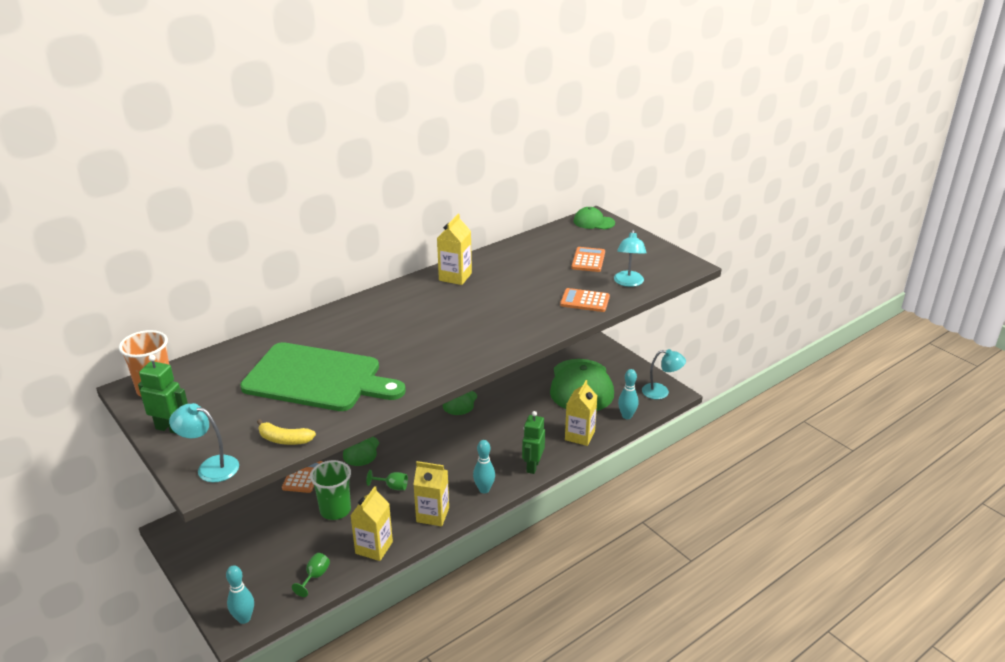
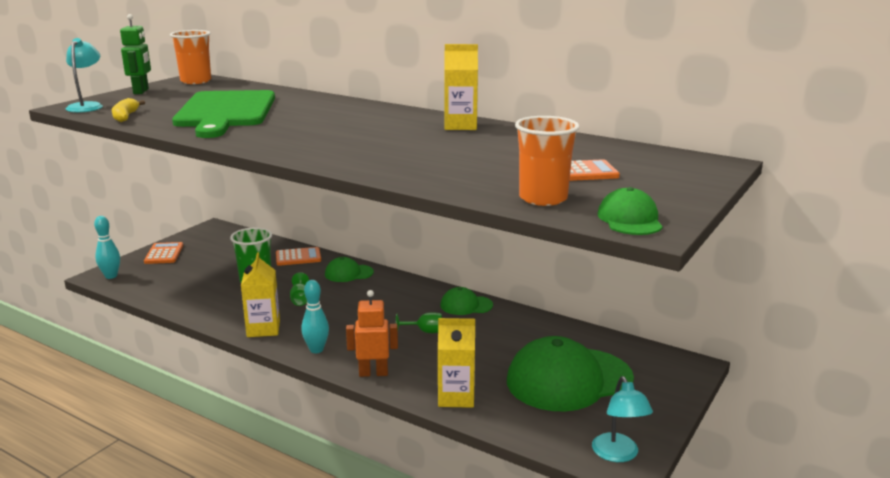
camera: 70 degrees right, 10 degrees down
(315, 577) = (163, 292): green goblet -> green goblet (425, 331)
(374, 547) = (207, 309): yellow carton -> none
(532, 466) = (373, 373): green robot -> orange robot
(585, 301) = (463, 181): orange calculator -> orange calculator (164, 254)
(593, 222) = (702, 164): green cap -> green cap (630, 219)
(627, 416) = (529, 430): turquoise bowling pin -> none
(628, 283) = (543, 198): turquoise lamp -> orange cup

